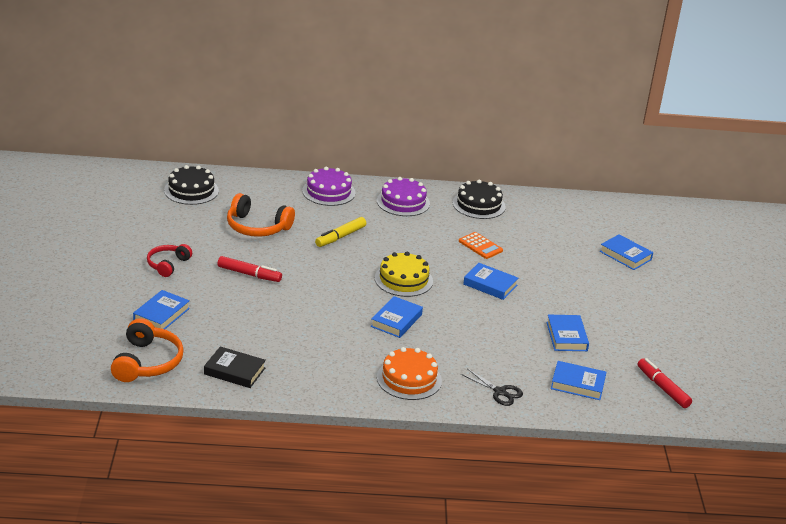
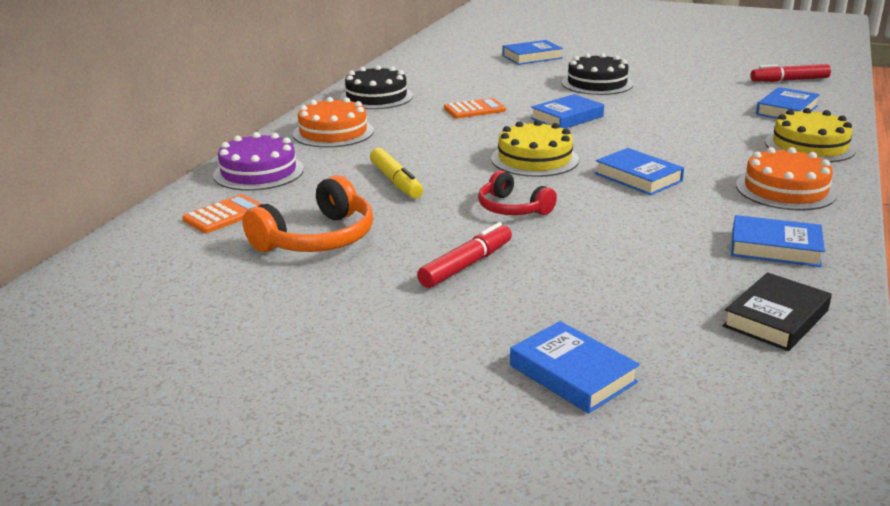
camera: 65 degrees left, 5 degrees down
(147, 362) = (749, 414): orange headphones -> none
(168, 264) = (388, 343): red headphones -> red headphones (512, 208)
(191, 190) = (131, 283): black cake -> black cake (597, 83)
(270, 195) = (224, 215): none -> orange calculator
(403, 202) = (333, 132): purple cake -> orange cake
(500, 392) = (809, 146): black scissors -> yellow cake
(566, 336) = (689, 101): blue book -> blue book (775, 248)

